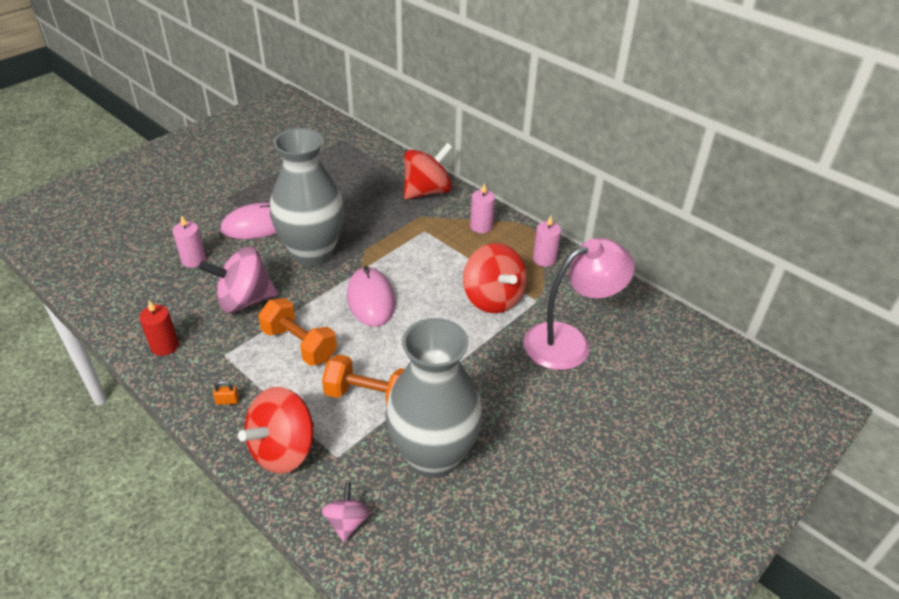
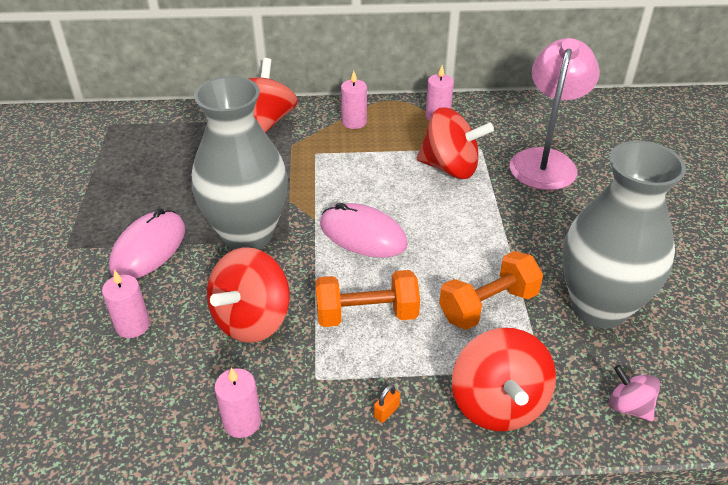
camera: 45 degrees left, 0 degrees up
(164, 346) = (242, 422): red candle -> pink candle
(244, 300) = (252, 319): pink spinning top -> red spinning top

